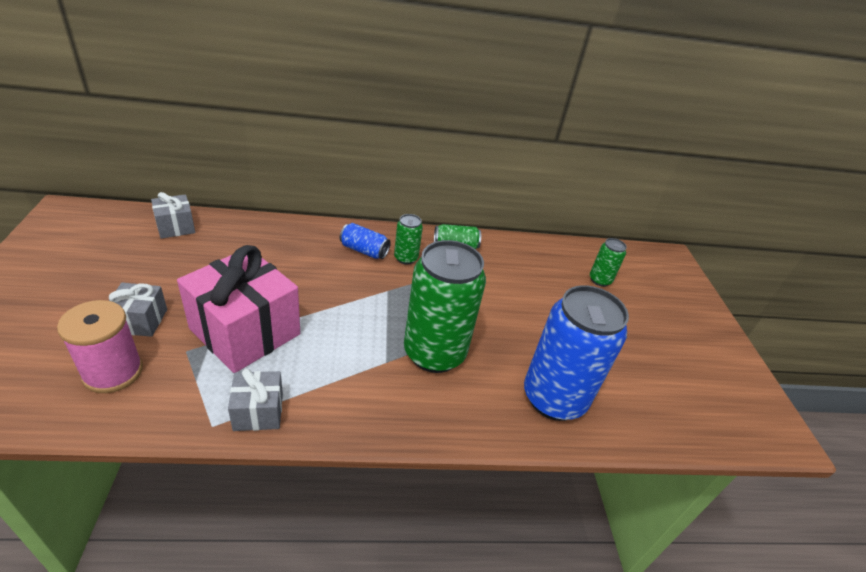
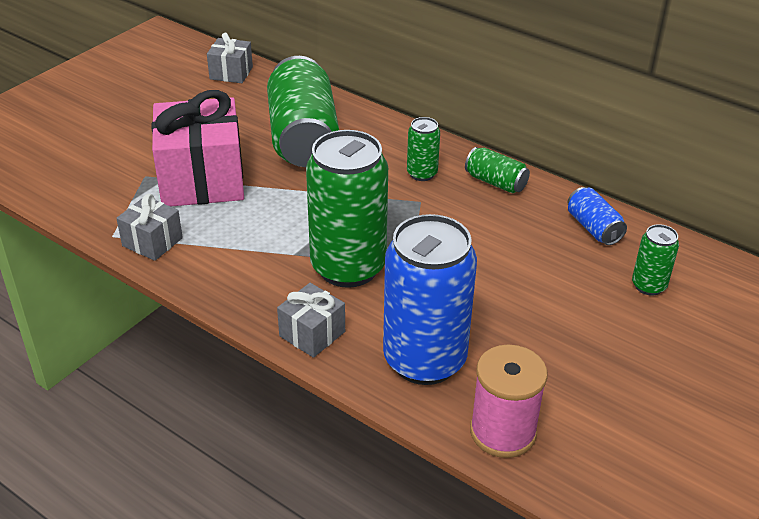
camera: 45 degrees right, 0 degrees up
(113, 372) = (84, 170): pink spool -> pink spool (503, 432)
(140, 321) = (134, 140): grey gift -> grey gift (312, 334)
(293, 262) = (303, 137): none -> green can
(364, 250) = (385, 151): blue can -> blue can (593, 228)

